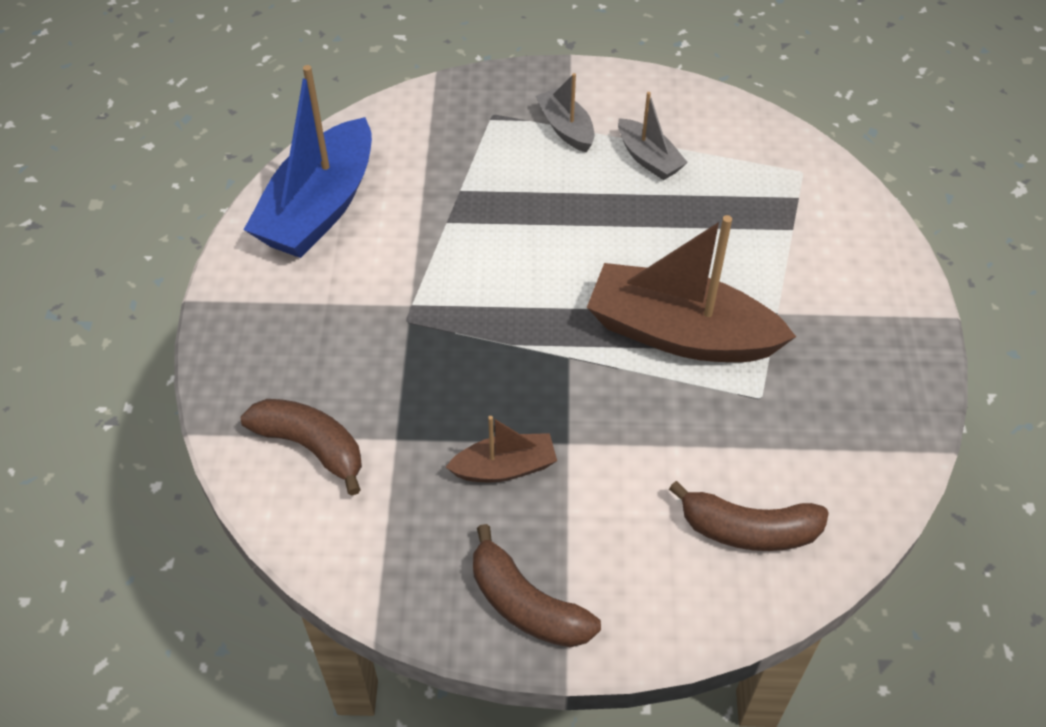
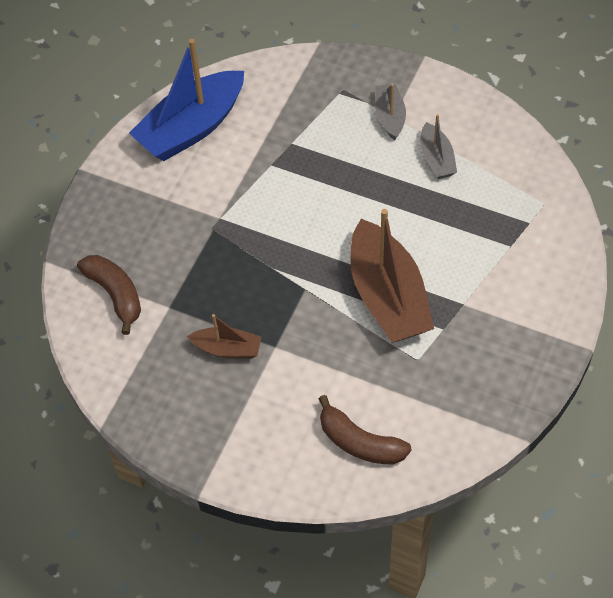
camera: 25 degrees right, 5 degrees up
(526, 605) = (199, 439): brown banana -> none
(680, 333) = (387, 296): brown boat -> brown boat turned 150 degrees counterclockwise

